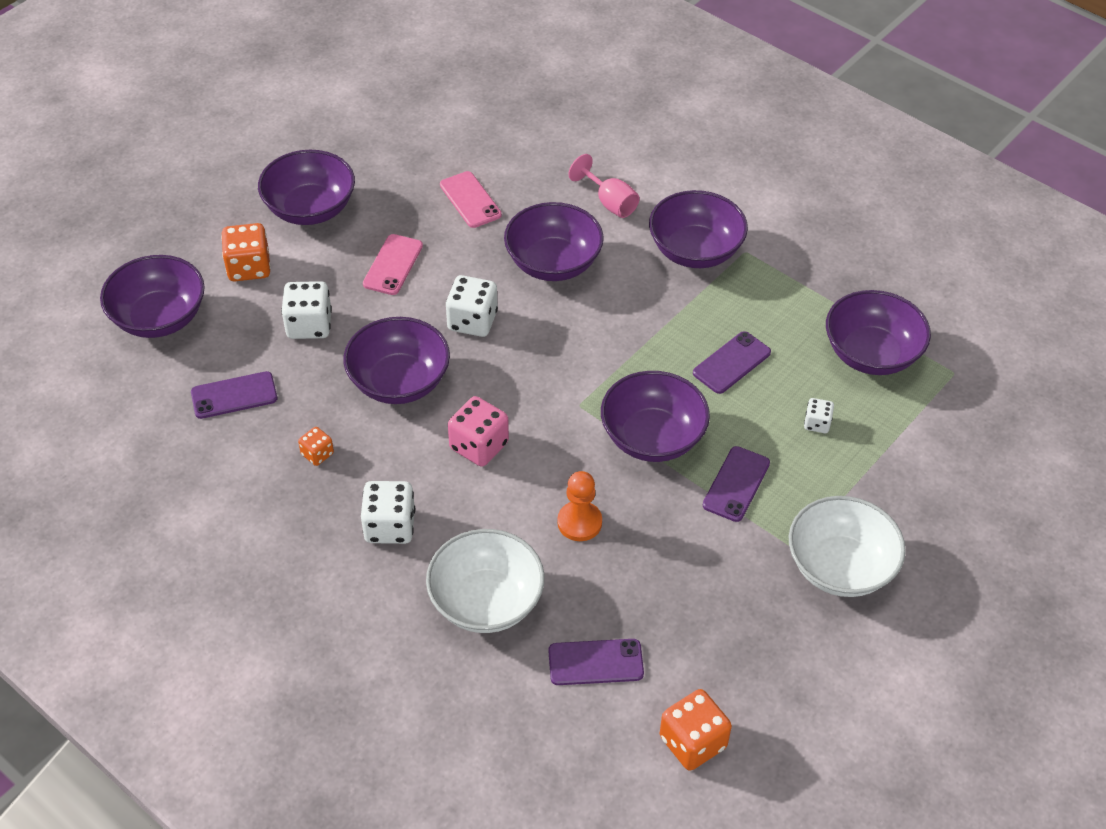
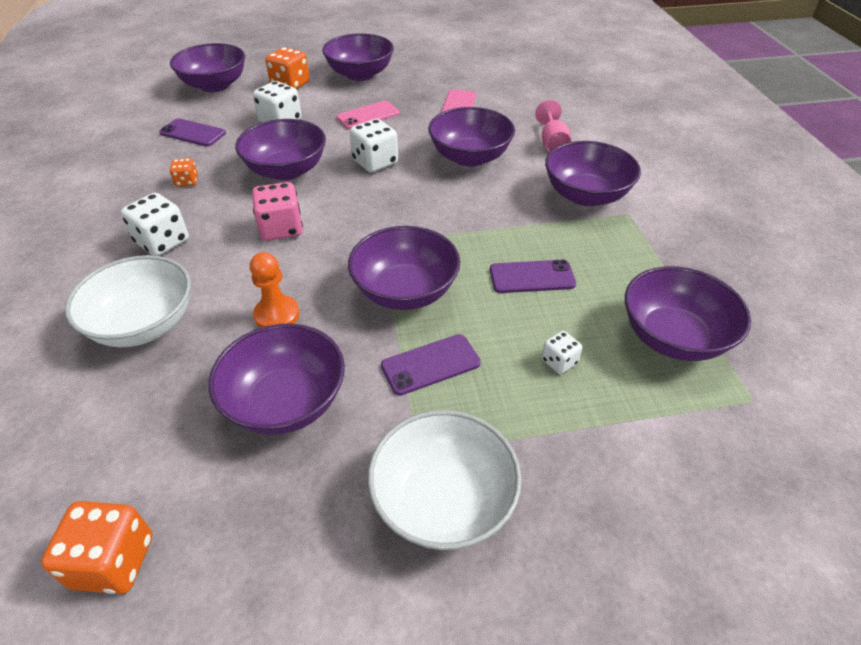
camera: 40 degrees right, 5 degrees down
(595, 662) = (145, 425): purple phone -> none
(671, 579) = (286, 402): none -> purple bowl

